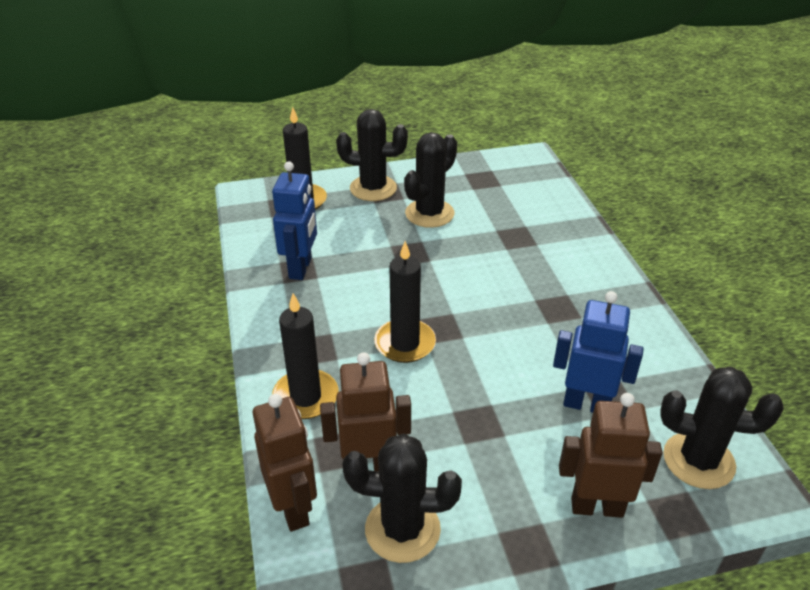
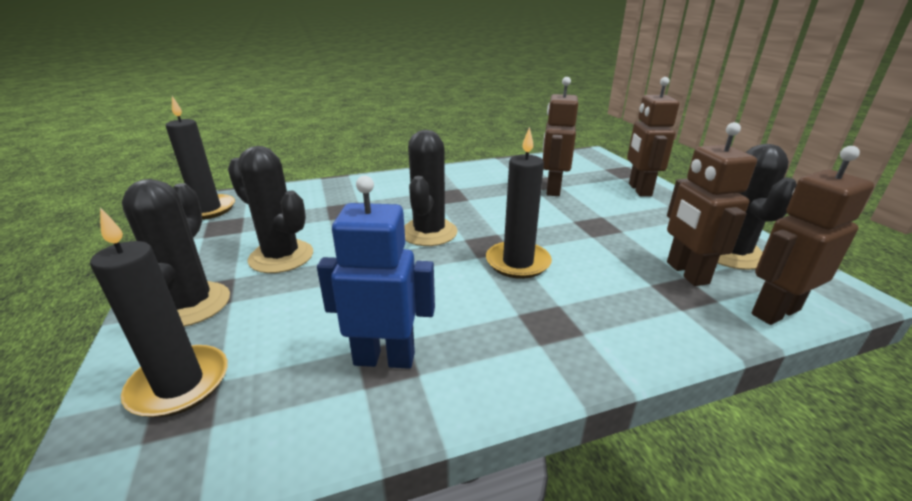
camera: 95 degrees left, 10 degrees down
(305, 397) = (631, 321): black candle -> black candle (207, 209)
(586, 404) = (552, 189): blue robot -> brown robot
(698, 460) = (579, 165): black cactus -> black cactus (429, 232)

